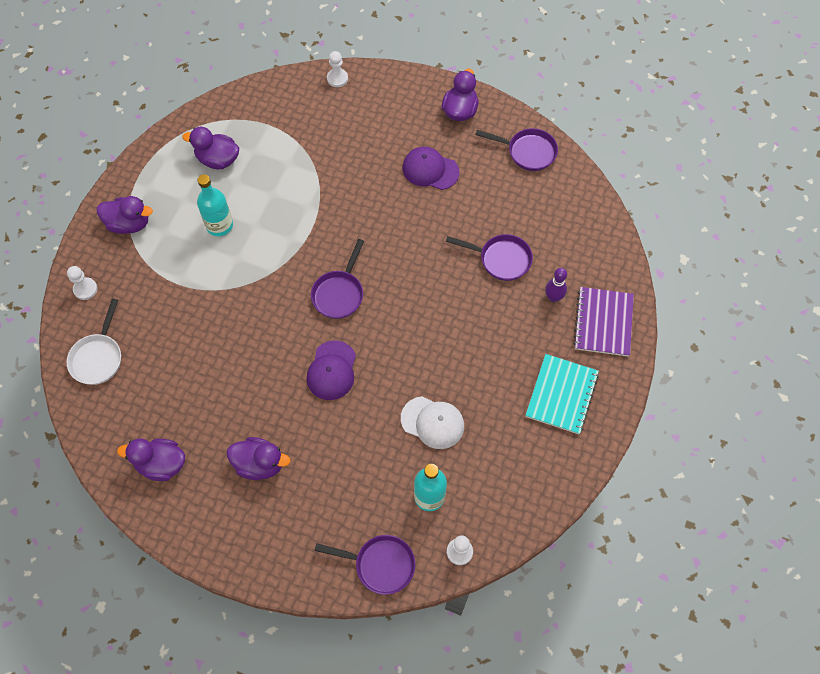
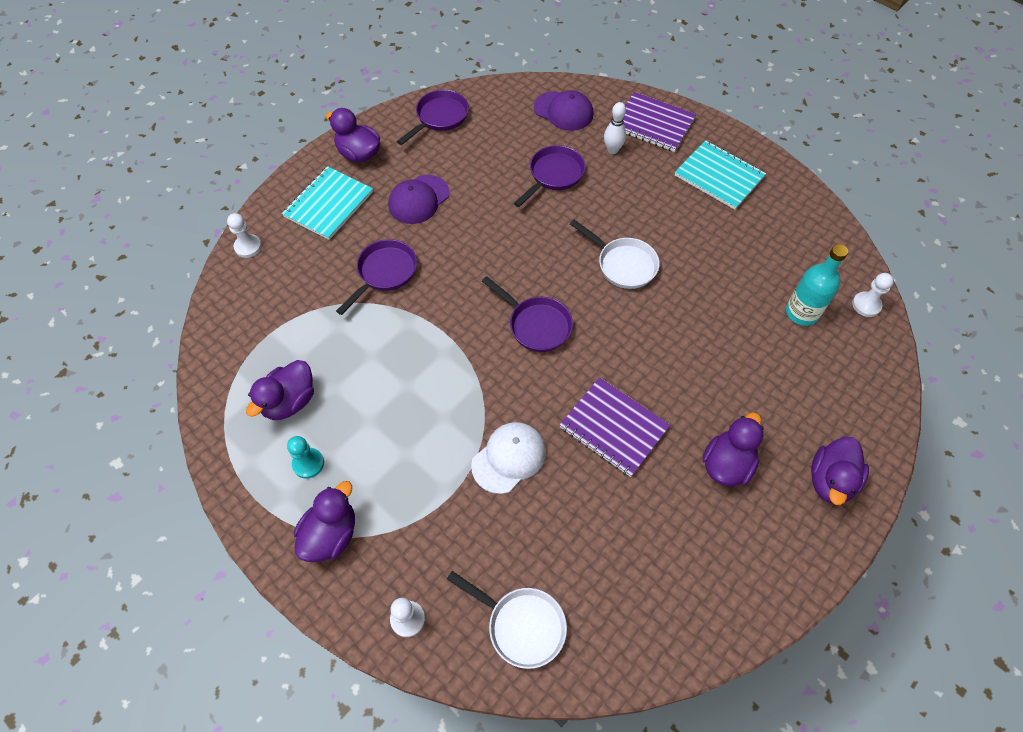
camera: 70 degrees left, 5 degrees down
(161, 464) = (700, 578): purple duck -> purple duck (830, 480)
(175, 190) = (308, 463): none -> turquoise pawn
(219, 225) = (387, 424): turquoise bottle -> none
(265, 375) = (613, 428): none -> purple notebook
(332, 370) = (630, 359): purple cap -> purple cap (563, 111)
(380, 564) = (869, 378): purple pan -> purple pan (384, 273)
(399, 112) = (328, 204): none -> turquoise notebook
(425, 340) = (623, 264): none -> white pan
(432, 422) = (720, 285): white cap -> white cap (509, 458)
(553, 297) = (612, 150): purple bowling pin -> white bowling pin

